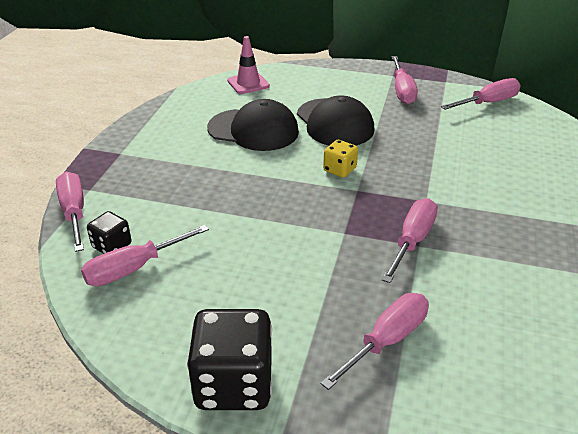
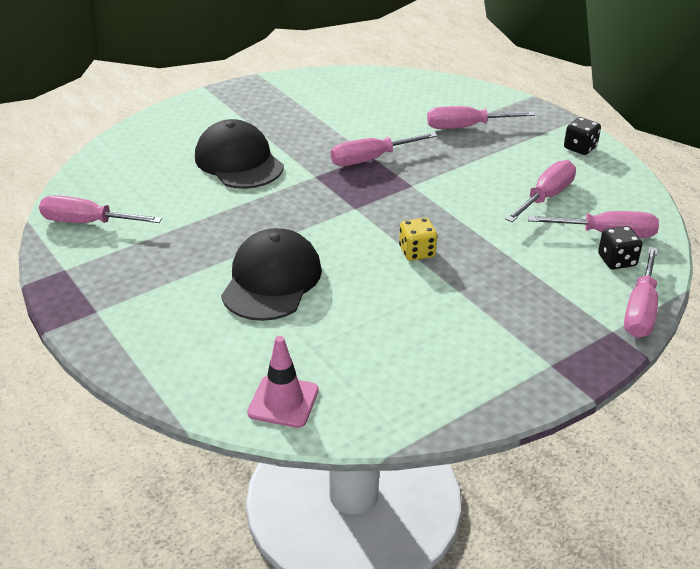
camera: 140 degrees left, 0 degrees up
(234, 383) = (580, 148): black dice -> black dice, size x0.52
(253, 130) = (368, 317): black cap -> black cap (238, 162)
(339, 170) = (343, 231): yellow dice -> yellow dice (417, 252)
(402, 90) = (132, 282): pink screwdriver -> pink screwdriver (545, 197)

